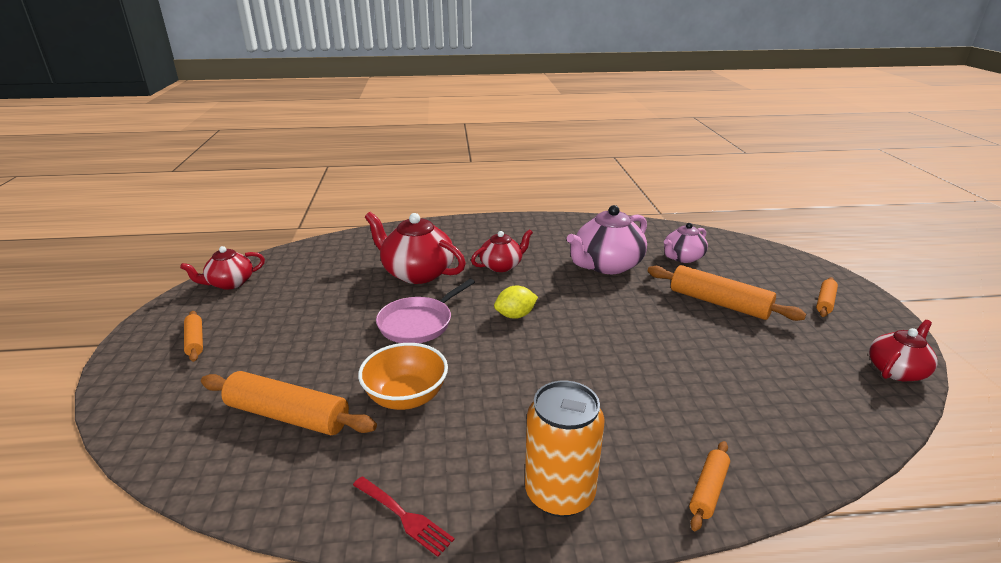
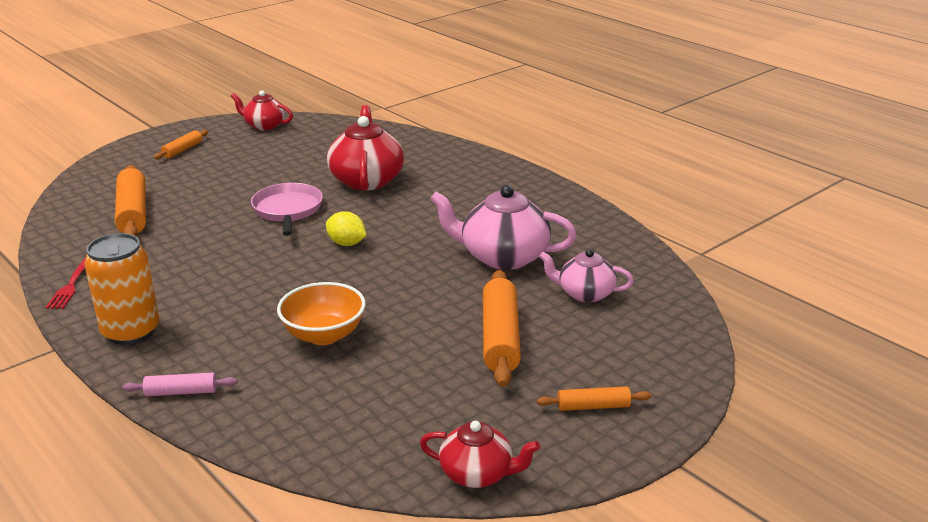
camera: 55 degrees right, 0 degrees up
(406, 397) = (188, 242): orange bowl -> orange bowl (324, 335)
(418, 323) = (287, 210): pink pan -> pink pan turned 75 degrees clockwise
(502, 266) = (429, 209): red teapot -> none
(708, 490) = (181, 392): orange rolling pin -> pink rolling pin

